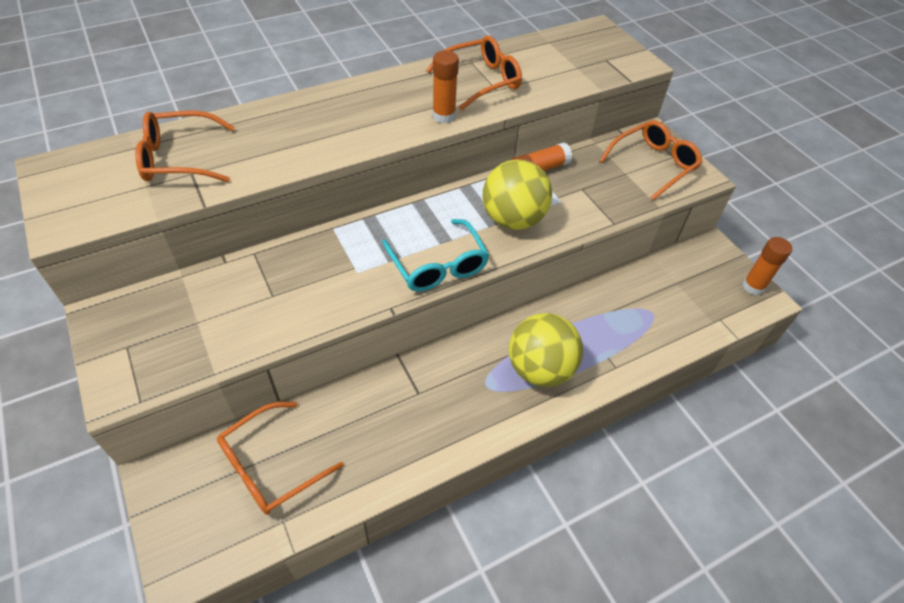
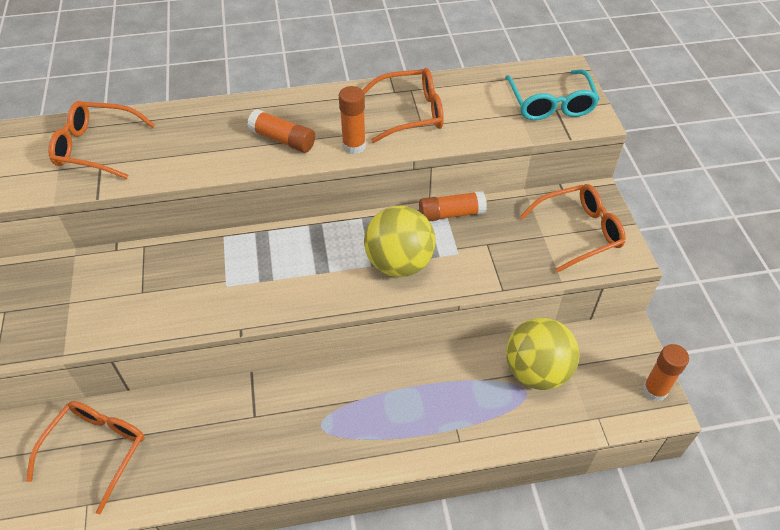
camera: 20 degrees right, 0 degrees up
(271, 466) = (96, 450): orange glasses -> orange glasses turned 135 degrees clockwise
(372, 121) = (283, 140): none -> orange glue stick
(438, 265) = (303, 296): turquoise glasses -> turquoise glasses (550, 104)
(540, 369) = (381, 423): yellow ball -> yellow ball (536, 371)

